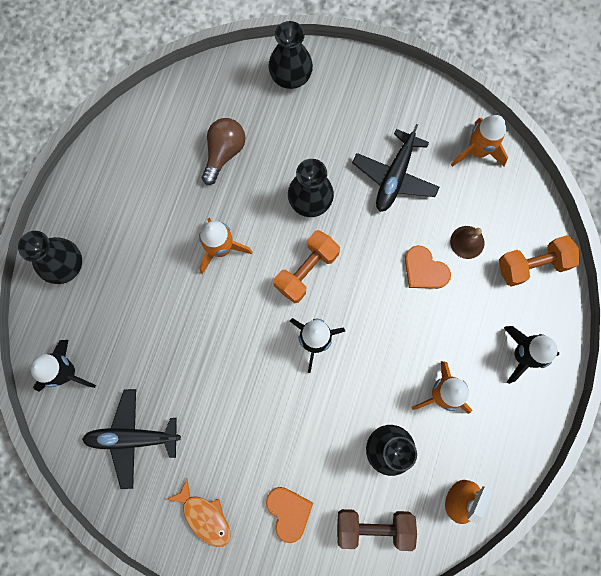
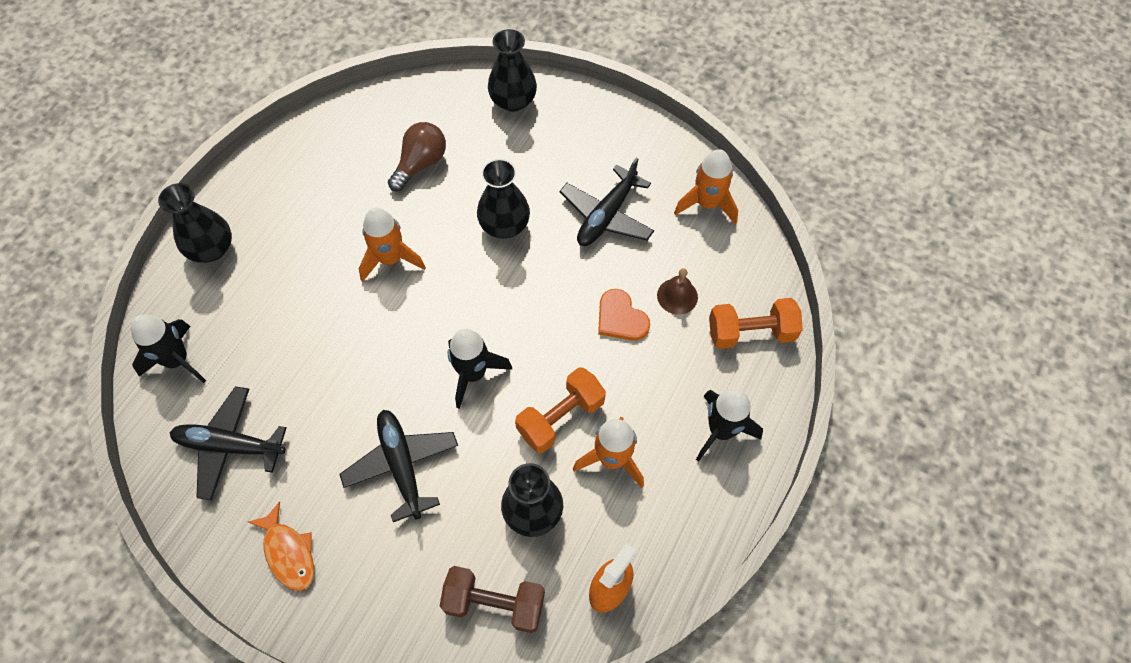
camera: 10 degrees right, 15 degrees down
(275, 429) = (402, 465): none -> black plane
(288, 512) = (392, 567): orange heart -> none
(306, 270) = (482, 297): orange dumbbell -> orange dumbbell (561, 417)

